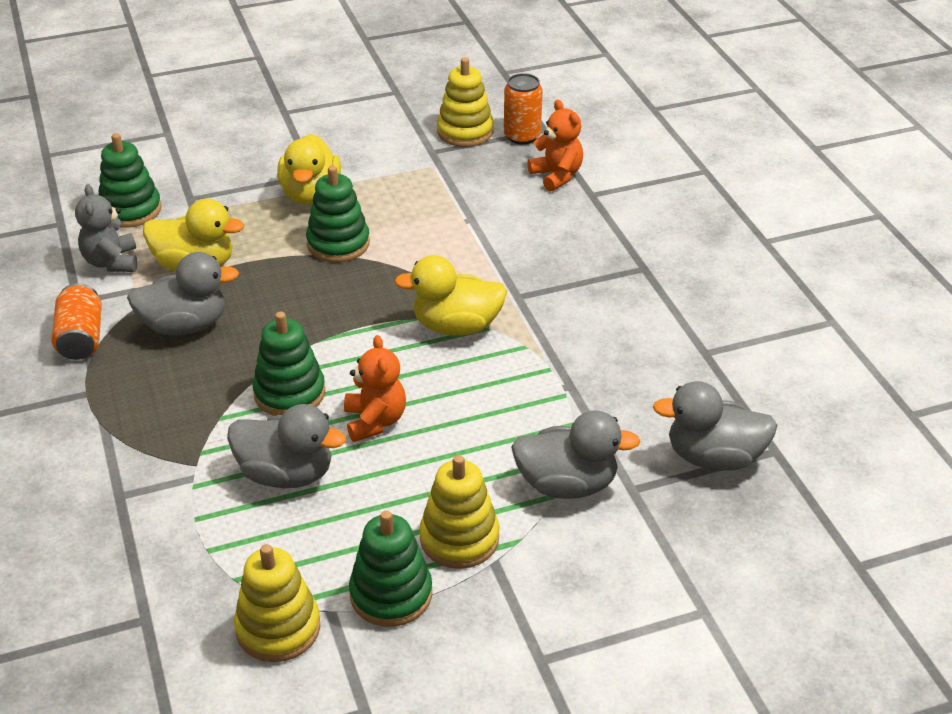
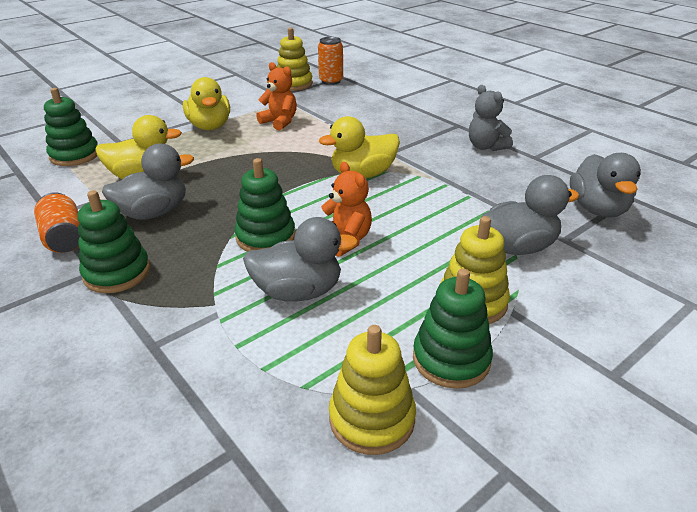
camera: 20 degrees left, 5 degrees down
(111, 262) = (72, 186): grey teddy bear -> grey teddy bear (486, 147)
(338, 243) = (246, 147): green stacking toy -> green stacking toy (117, 273)
(557, 176) = (367, 94): orange teddy bear -> orange teddy bear (280, 122)
(714, 457) = (598, 209): grey duck -> grey duck turned 75 degrees counterclockwise

